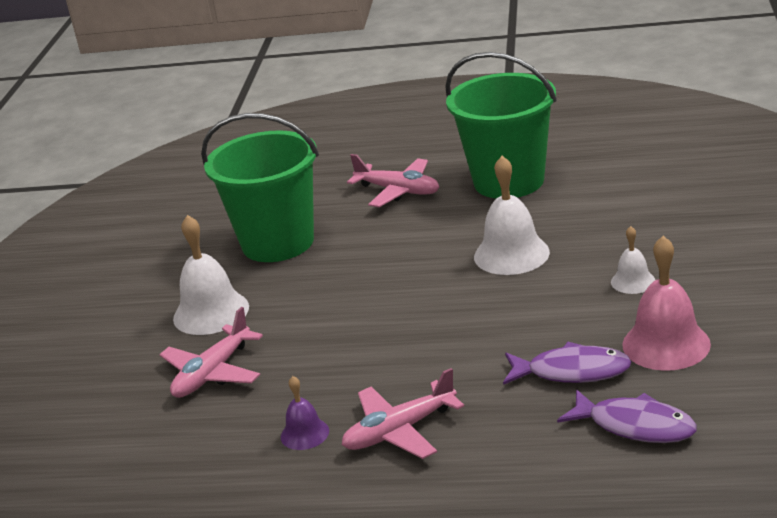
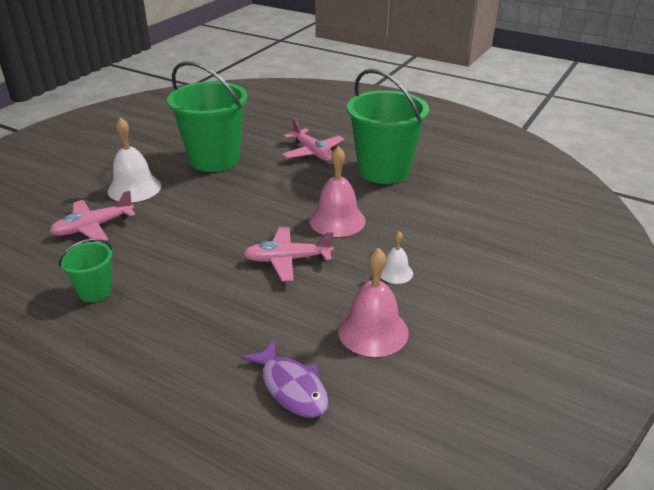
camera: 20 degrees right, 5 degrees up
(304, 433) = (95, 291): purple bell -> green bucket
(400, 431) = (147, 316): pink plane -> pink plane (287, 260)
(511, 254) = (337, 220): white bell -> pink bell
(572, 372) = (291, 323): purple fish -> none

